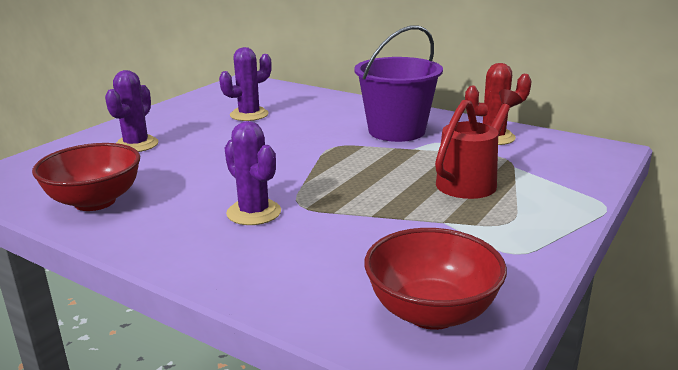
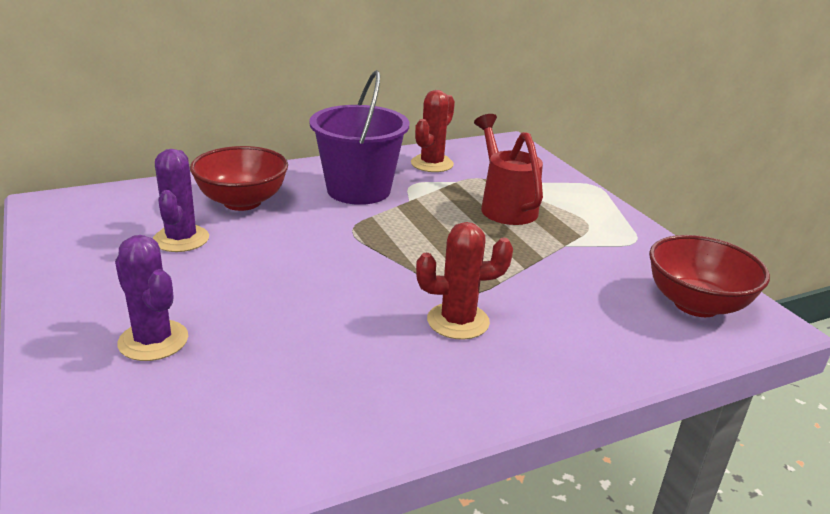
camera: 60 degrees left, 5 degrees up
(95, 202) = (307, 418): red bowl -> red bowl (242, 202)
(254, 212) = (458, 321): purple cactus -> red cactus

